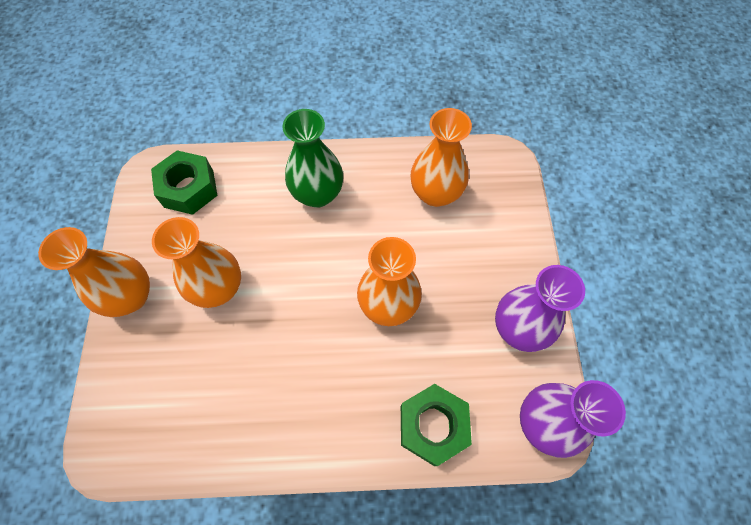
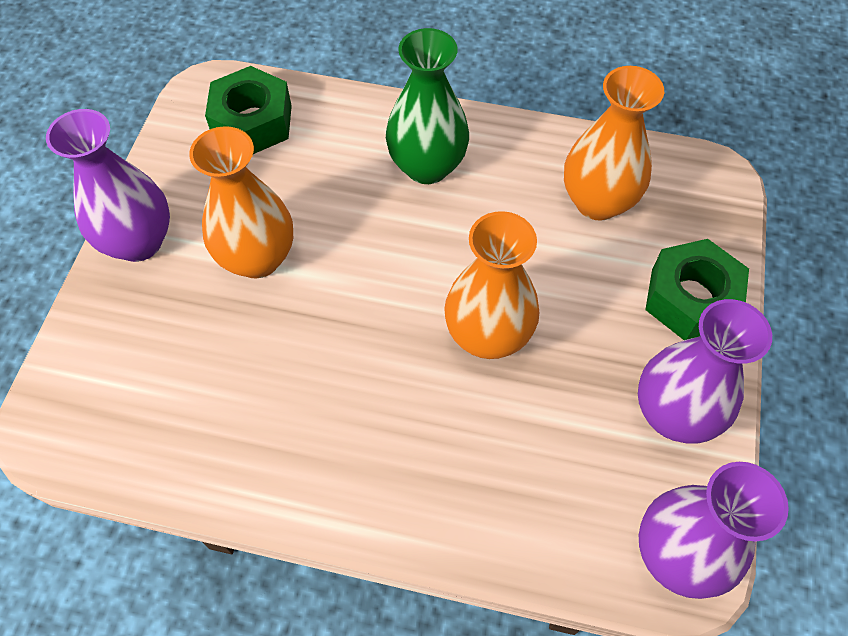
camera: 15 degrees right, 5 degrees down
(131, 296) = (139, 242): orange vase -> purple vase
(432, 426) = (508, 514): green nut -> green nut (690, 299)

